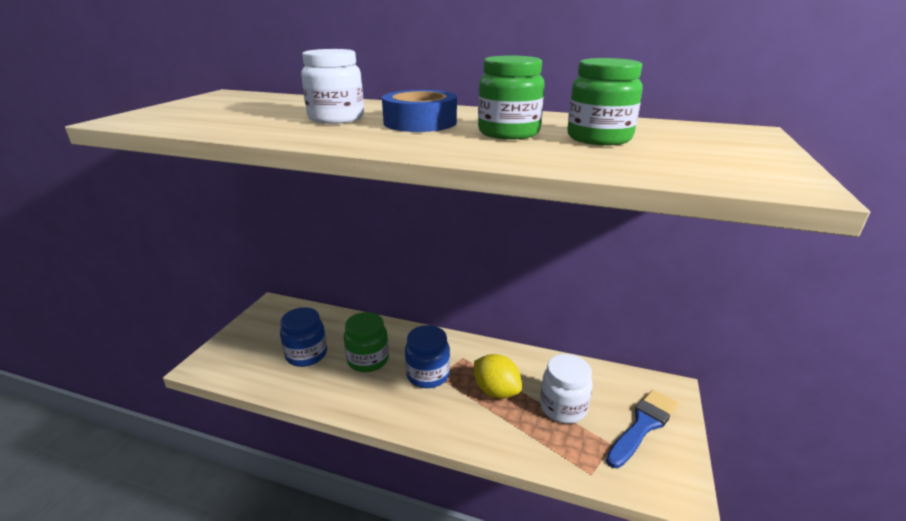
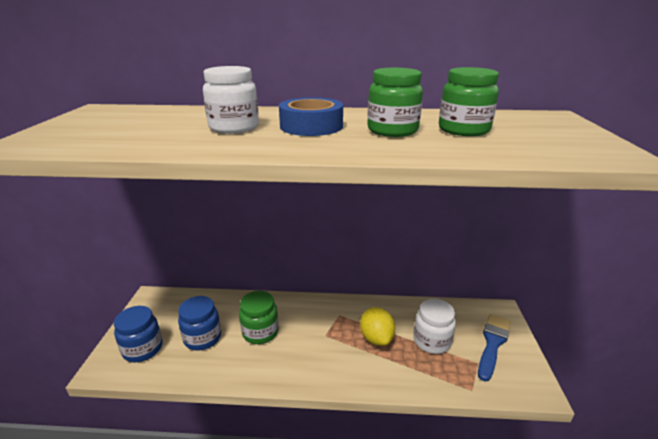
camera: 15 degrees left, 0 degrees up
(428, 375) = (316, 335): blue jar -> blue jar (143, 349)
(496, 391) = (376, 338): yellow lemon -> yellow lemon turned 45 degrees clockwise

